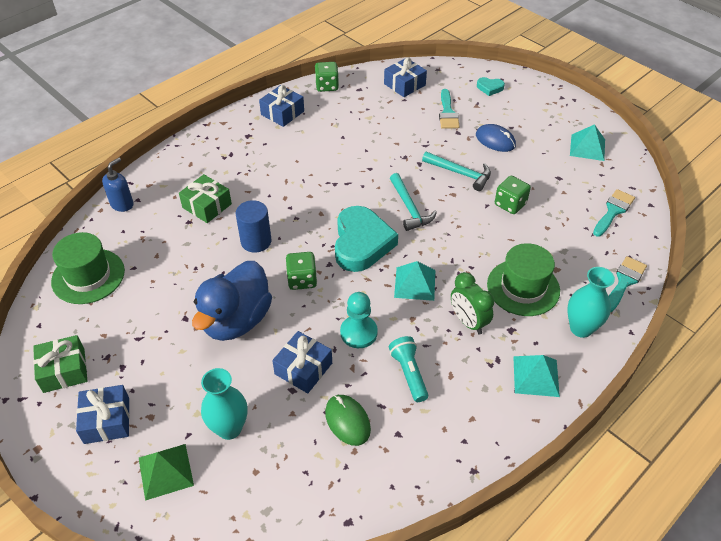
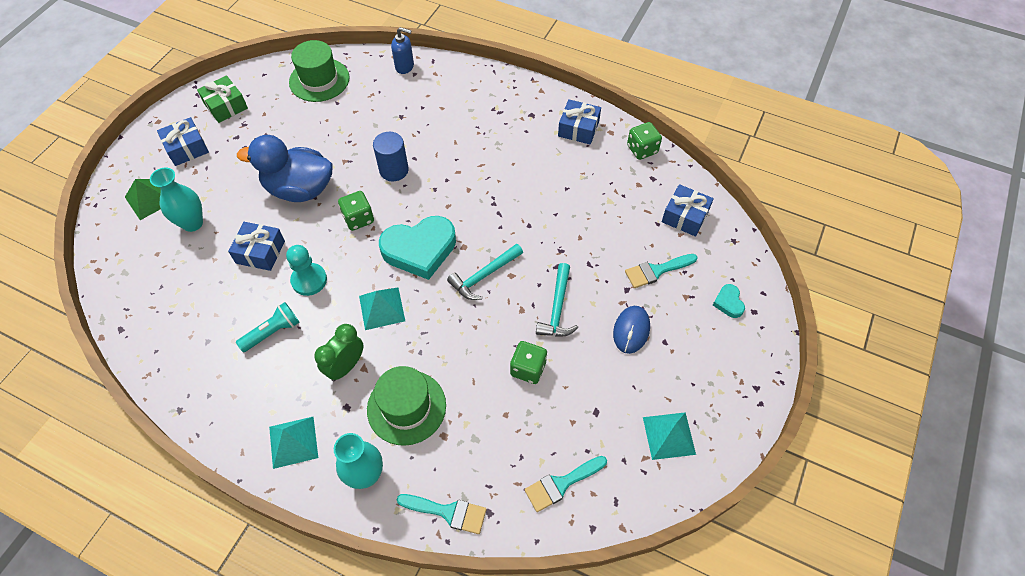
camera: 70 degrees right, 10 degrees up
(207, 206) = (425, 121): green gift -> none
(347, 421) = (213, 300): green mouse -> none
(613, 211) = (561, 484): turquoise brush -> turquoise brush turned 135 degrees clockwise

